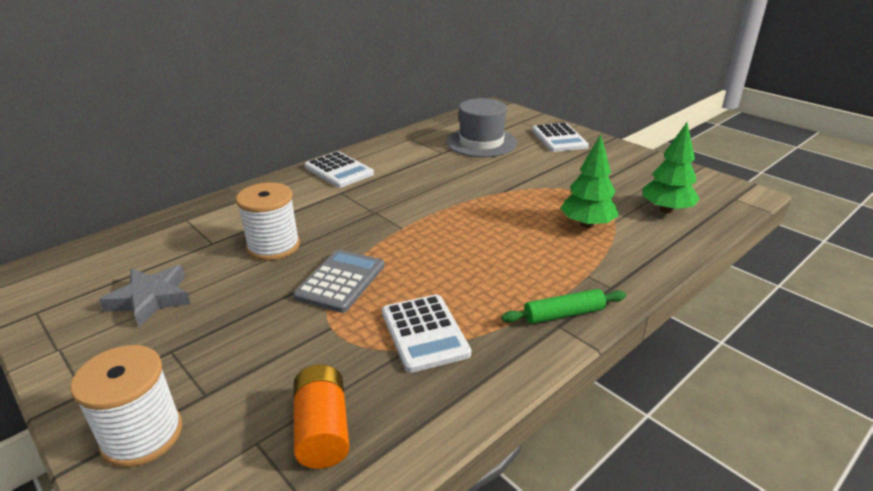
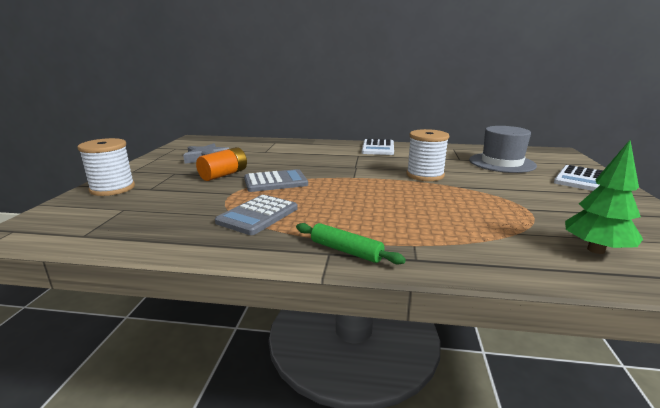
camera: 50 degrees right, 10 degrees down
(273, 246) = (282, 161): white spool -> white spool (425, 175)
(323, 430) = (144, 219): orange battery -> orange battery (224, 175)
(424, 333) = (258, 215): white calculator -> grey calculator
(587, 225) = (484, 224): green tree -> none

